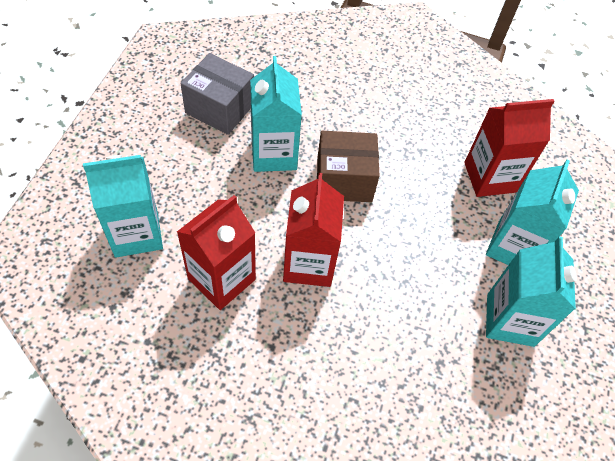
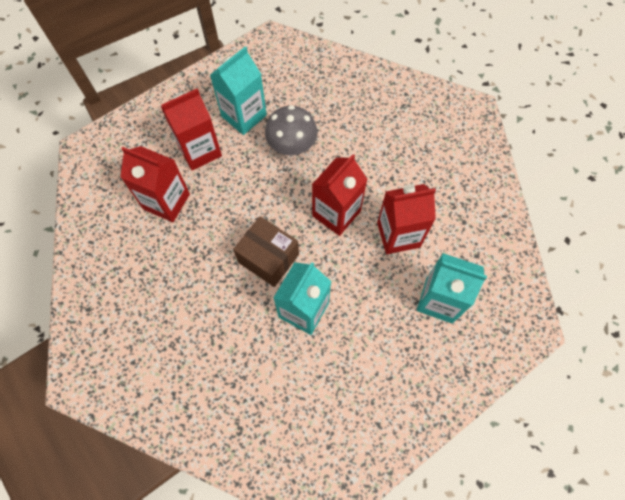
camera: 140 degrees left, 10 degrees up
(220, 108) = (318, 380): grey box -> none
(423, 316) = (291, 145): none -> grey mushroom
(513, 247) = (200, 150): turquoise carton -> red carton

